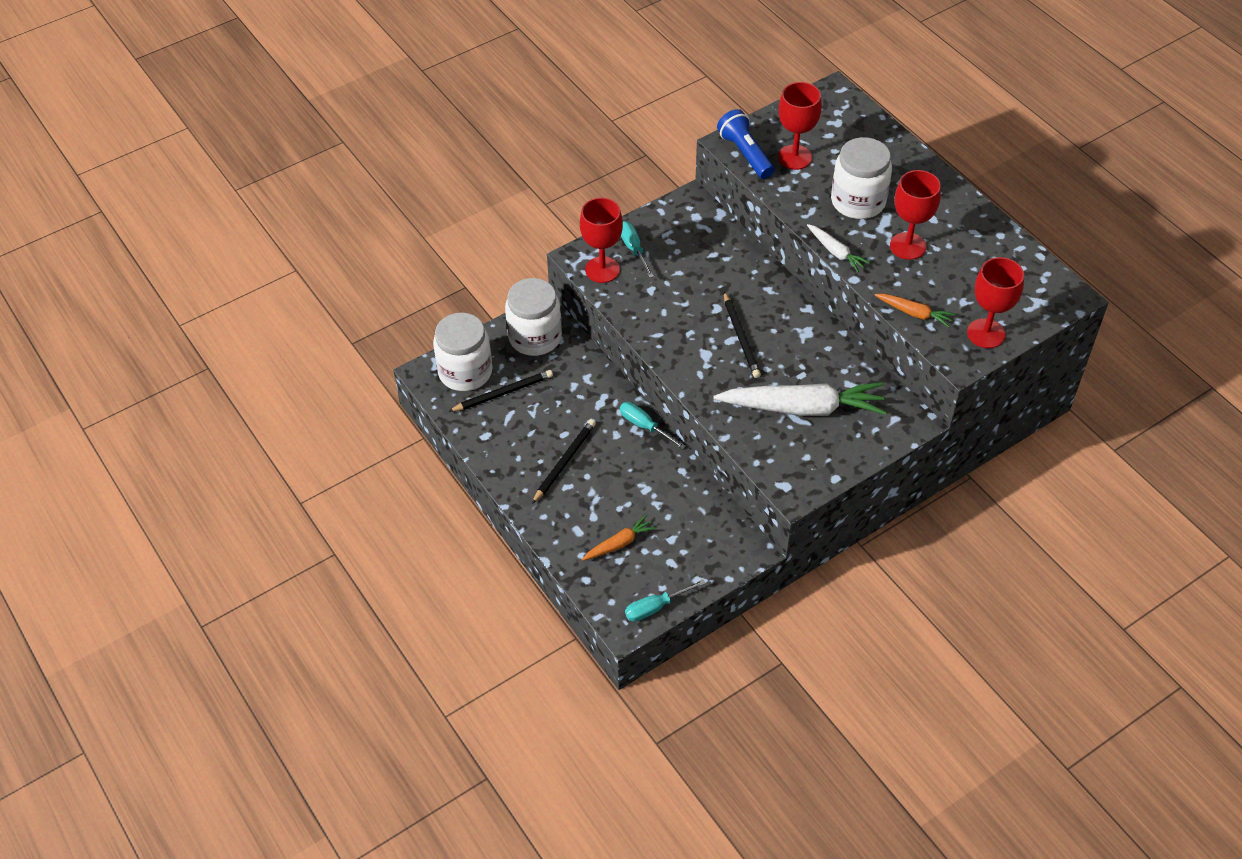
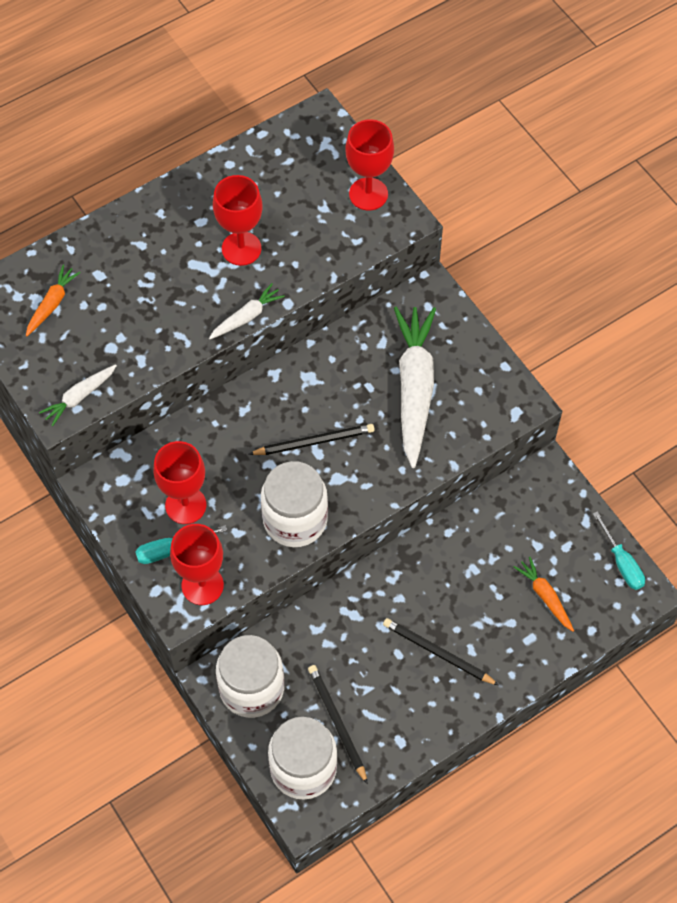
camera: 90 degrees left, 10 degrees up
(644, 426) = (388, 568): turquoise screwdriver -> none
(745, 154) = (79, 397): blue flashlight -> white carrot
(794, 157) = (91, 346): red goblet -> red goblet (185, 505)
(858, 201) = (169, 289): white jar -> white jar (295, 519)
(914, 313) = (339, 253): orange carrot -> orange carrot (52, 304)

